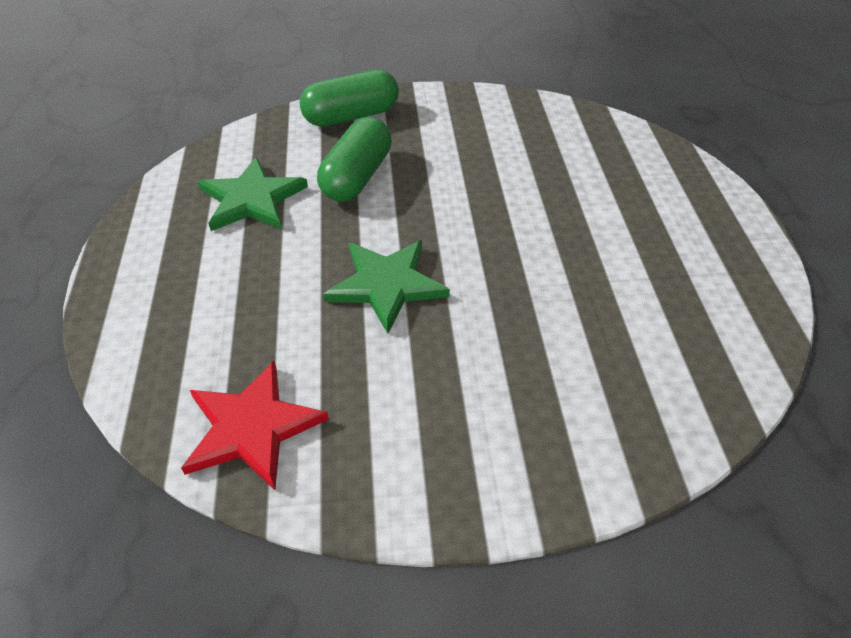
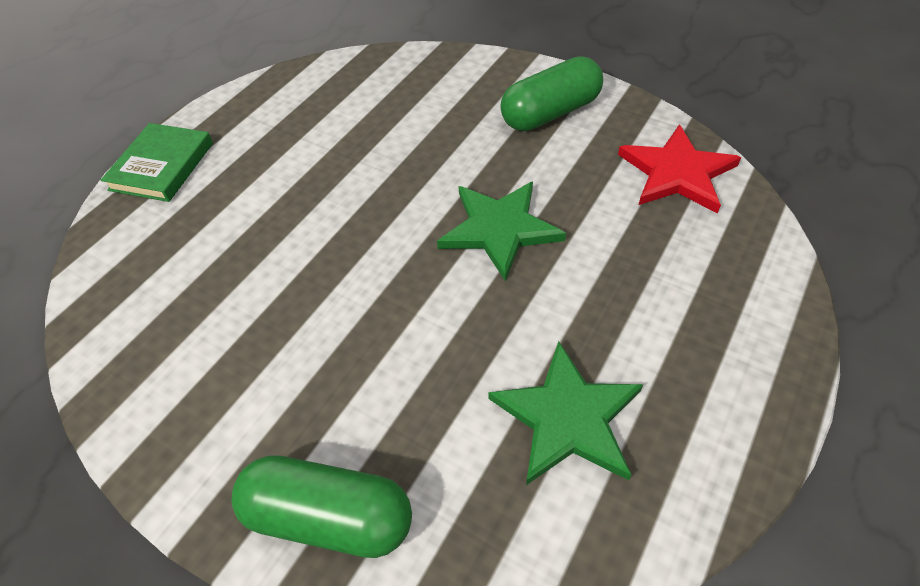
camera: 140 degrees left, 5 degrees up
(356, 177) = (421, 380): green capsule -> green capsule (550, 113)
(711, 200) = (162, 166): none -> green book

